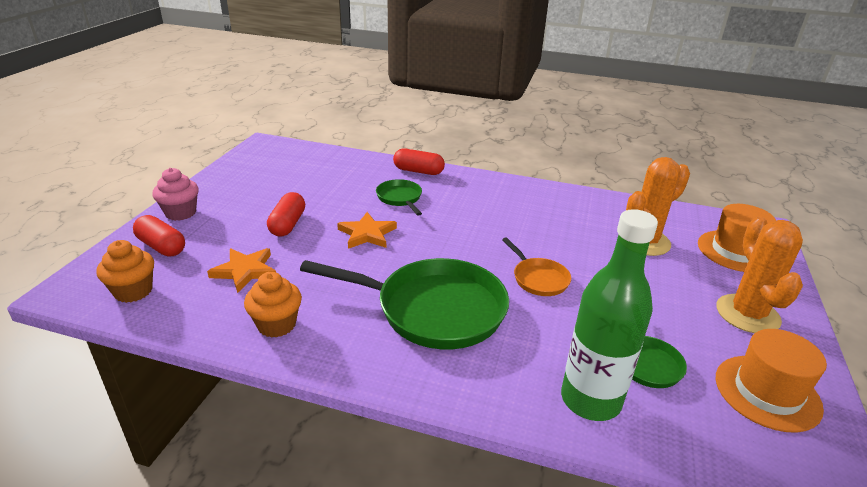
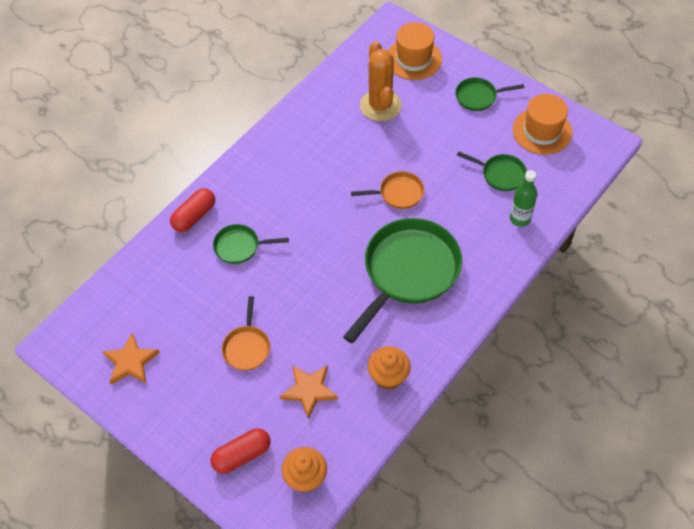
camera: 65 degrees left, 25 degrees up
(180, 213) = (184, 437): pink cupcake -> none
(288, 224) = (247, 347): red capsule -> orange pan
(367, 234) = (290, 288): orange star -> orange star (131, 362)
(590, 400) = (520, 219): green bottle -> green bottle, size x0.56
(747, 314) = (478, 97): orange cactus -> green pan

